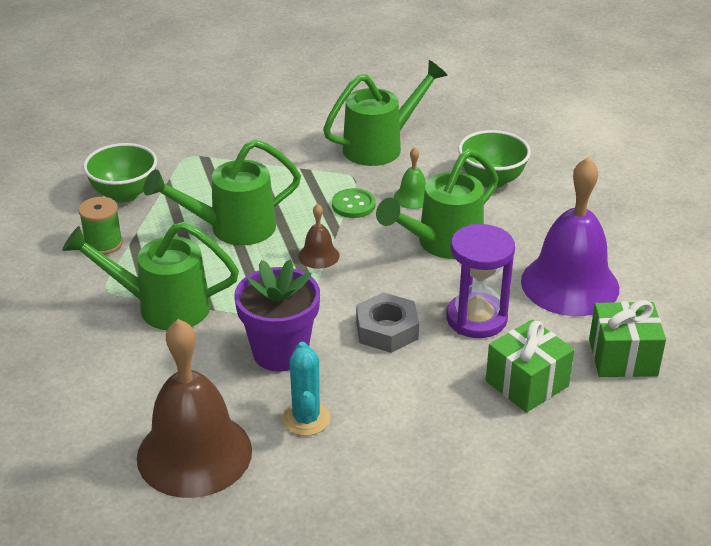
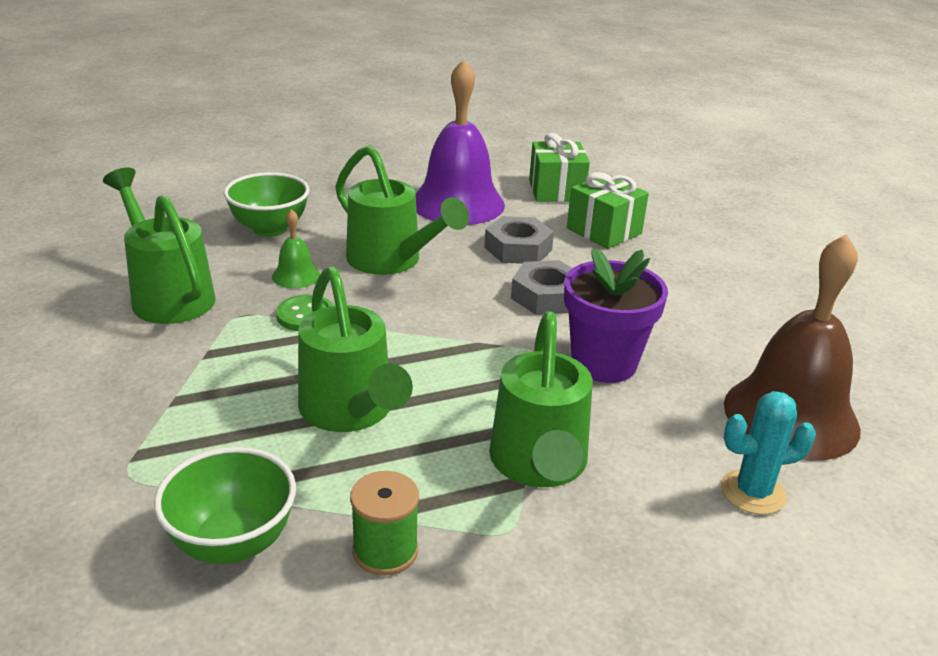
camera: 95 degrees left, 5 degrees down
(306, 419) = (701, 344): turquoise cactus -> turquoise cactus (753, 492)
(318, 255) = (415, 340): brown bell -> none
(476, 318) = (518, 249): purple hourglass -> grey nut

